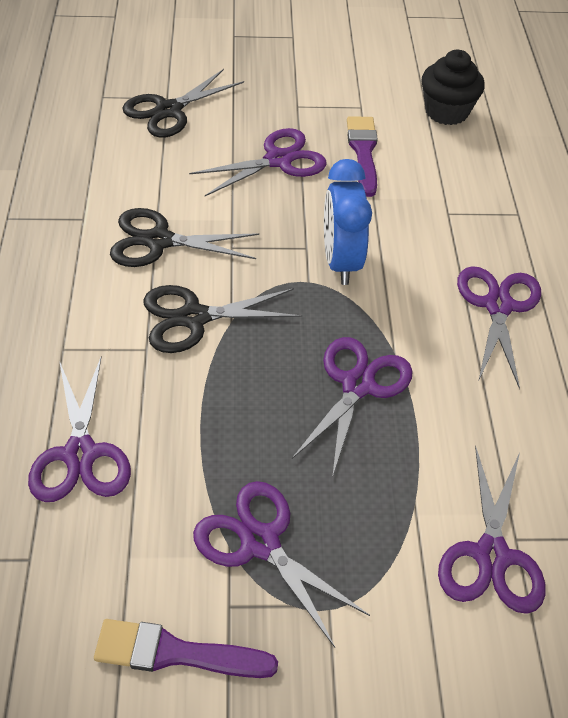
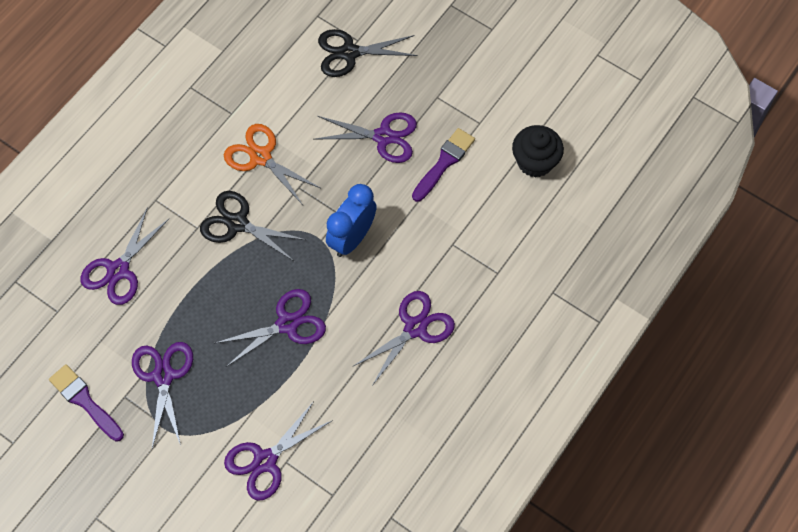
camera: 40 degrees right, 15 degrees up
(158, 241) = (260, 157): black scissors -> orange scissors

